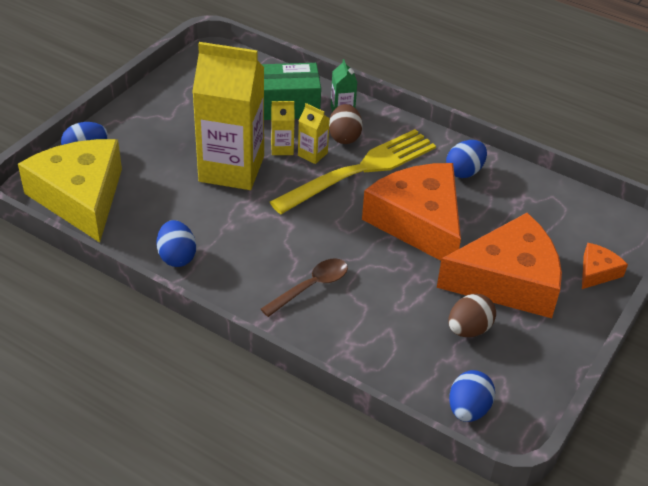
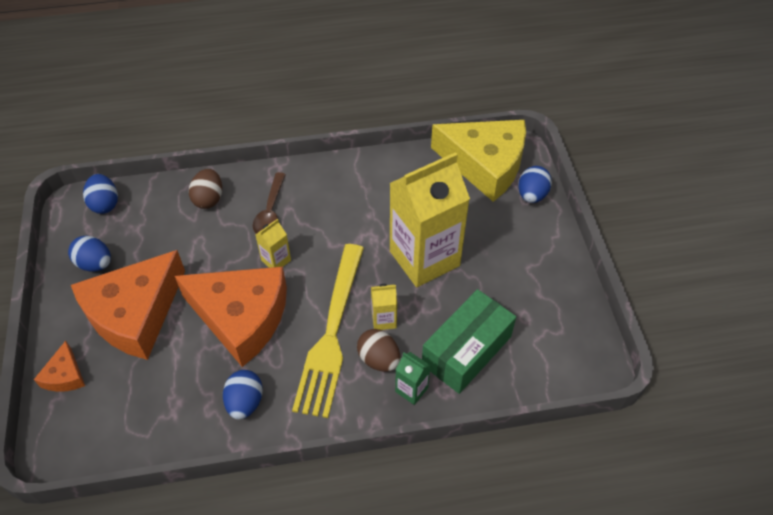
camera: 140 degrees right, 10 degrees up
(177, 257) = (374, 171): blue egg -> blue egg (95, 264)
(282, 148) = (412, 307): yellow carton -> yellow carton (276, 260)
(469, 329) = (139, 255): brown egg -> brown egg (209, 199)

